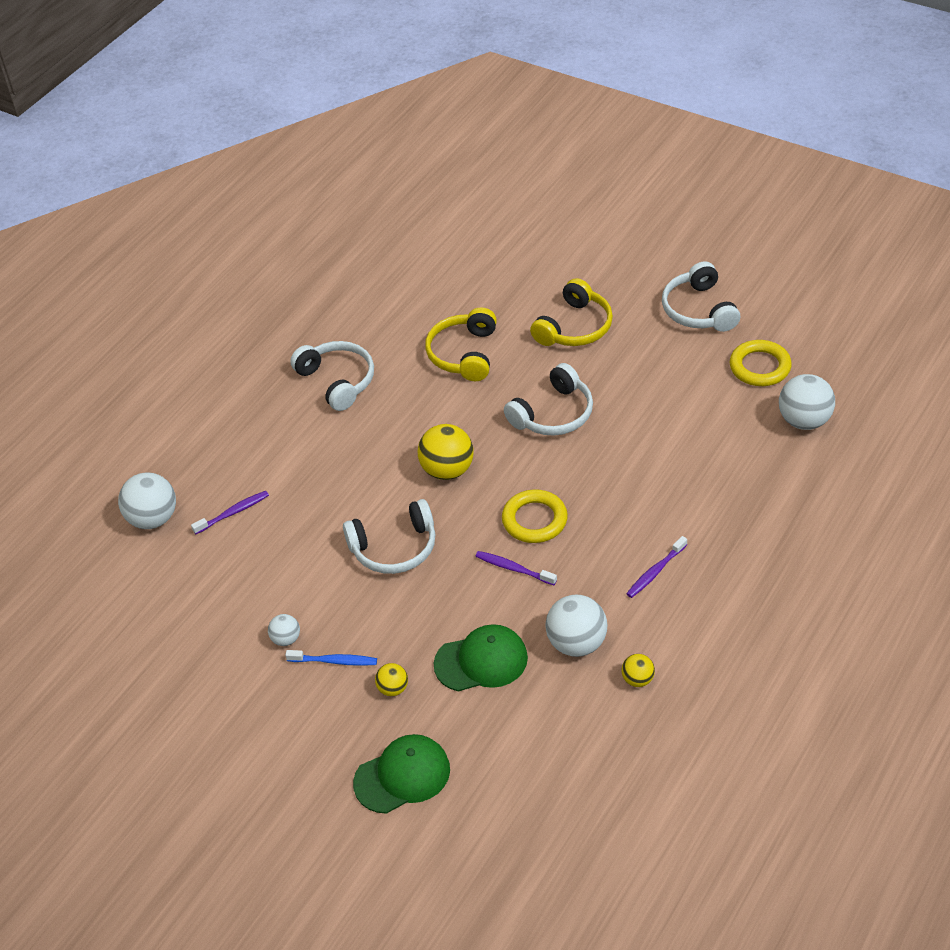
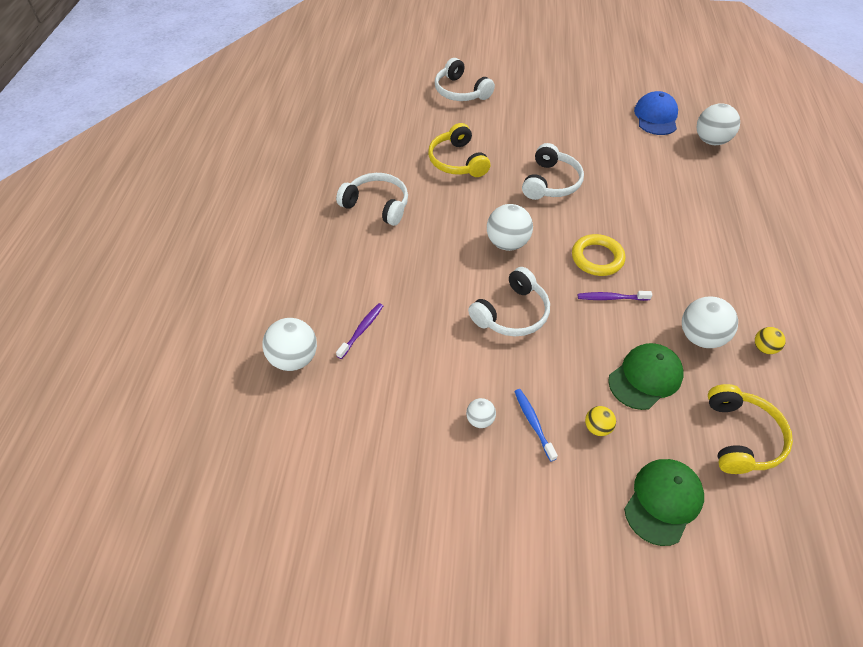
camera: 30 degrees left, 5 degrees up
(334, 661) = (533, 423): blue toothbrush -> blue toothbrush turned 90 degrees counterclockwise
(447, 470) = (507, 243): yellow ball -> white ball
(575, 327) = (520, 124): yellow headphones -> yellow headphones (741, 437)
(655, 572) = (707, 266): purple toothbrush -> none
(698, 310) = (589, 94): white headphones -> white headphones (460, 91)
(760, 367) = (656, 117): yellow ring -> blue cap

